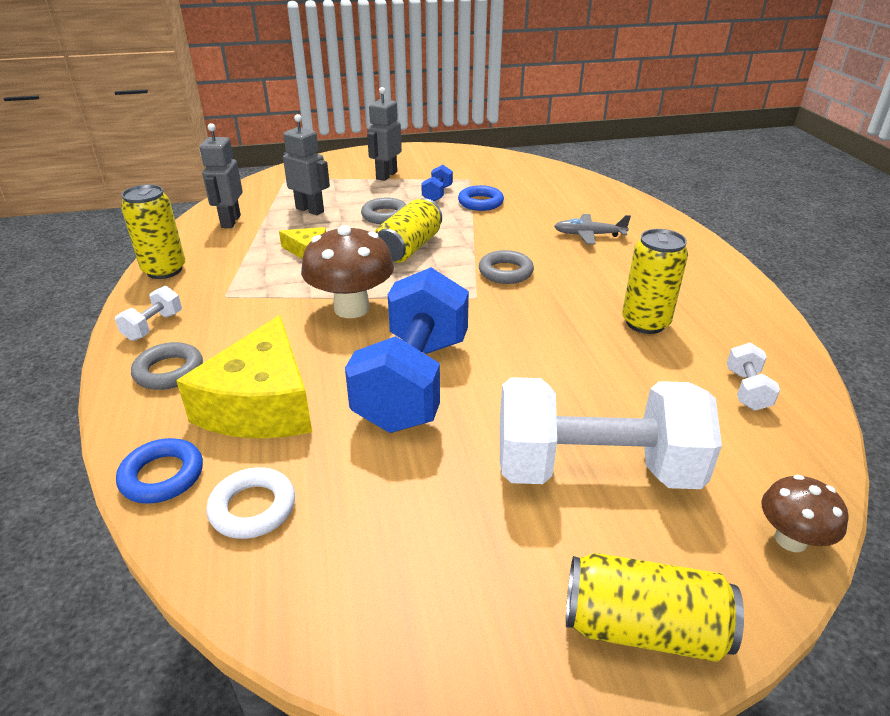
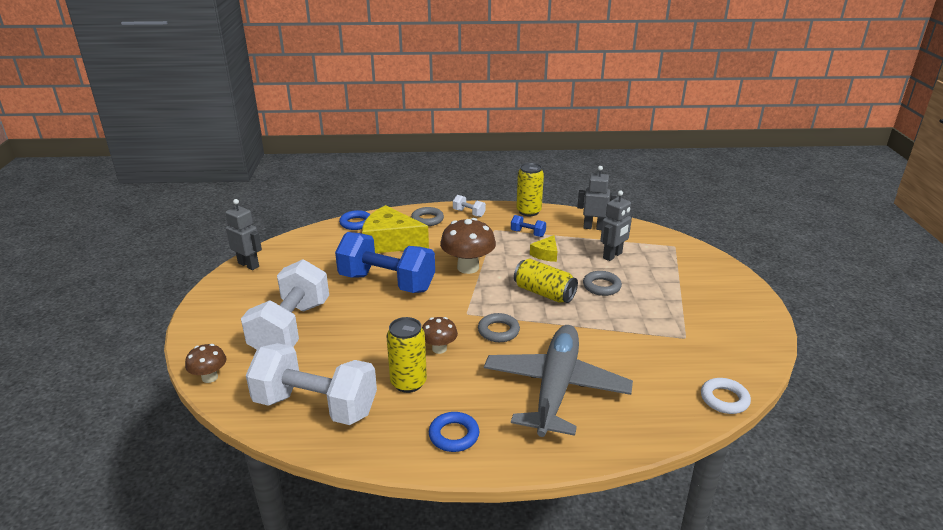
camera: 100 degrees right, 5 degrees down
(253, 508) = (326, 241): white ring -> white ring (724, 399)
(386, 175) = (688, 292): grey robot -> grey robot (249, 265)
(437, 194) = (646, 315): blue dumbbell -> blue dumbbell (528, 233)
(480, 202) = (628, 336): blue ring -> blue ring (454, 435)
(564, 309) = (439, 349): none -> brown mushroom
(589, 235) = (555, 388): grey plane -> grey plane, size x2.39
(642, 627) = (207, 321): yellow can -> none
(746, 390) = (316, 406): white dumbbell -> white dumbbell, size x2.46

